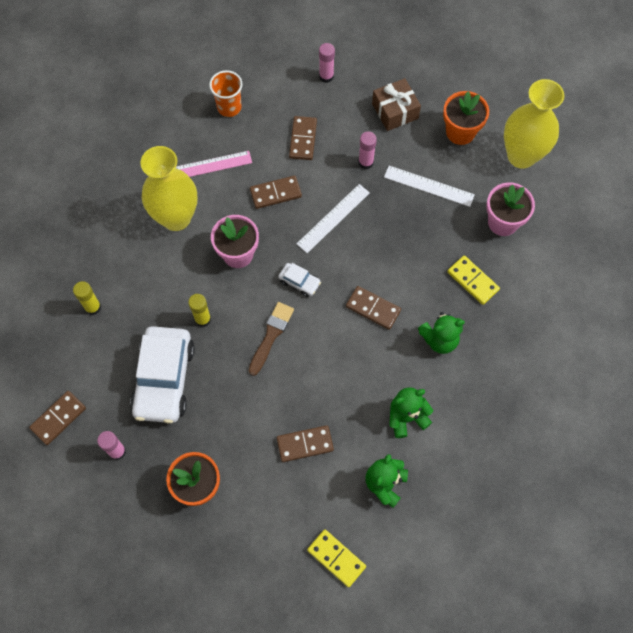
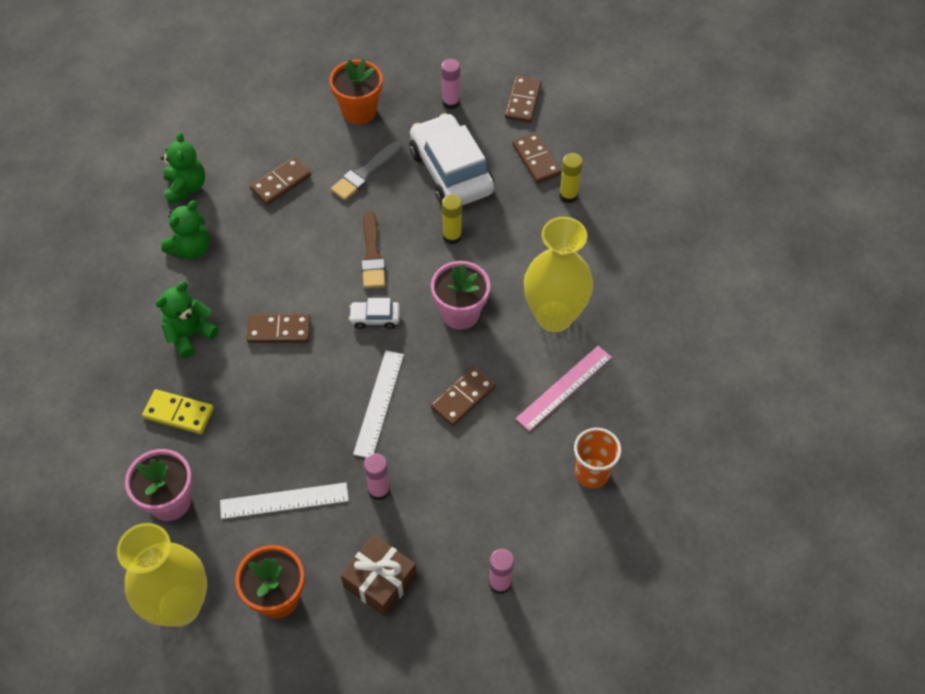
camera: 150 degrees right, 10 degrees down
(232, 416) = (365, 173): none -> grey brush
(303, 139) = (474, 479): brown domino -> brown domino (536, 160)
(336, 558) = (203, 117): yellow domino -> none

